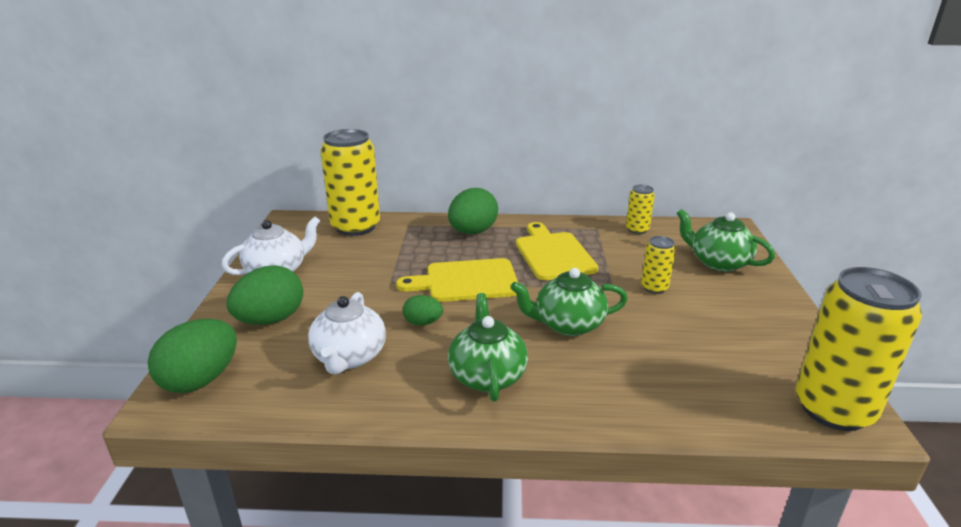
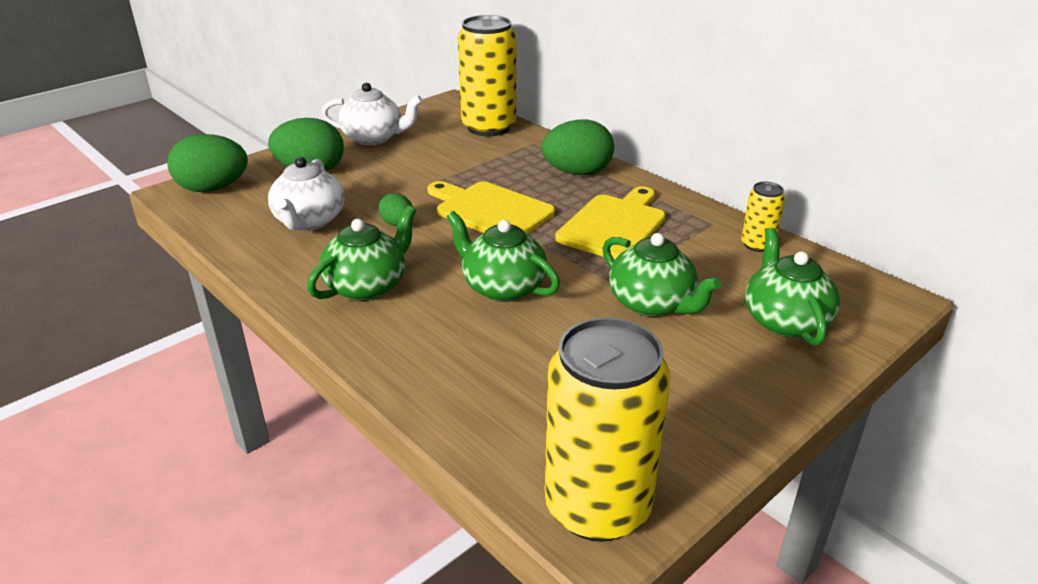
camera: 45 degrees right, 5 degrees up
(349, 357) = (309, 221): white teapot -> white teapot turned 45 degrees counterclockwise
(654, 287) = (652, 304): yellow can -> green teapot

